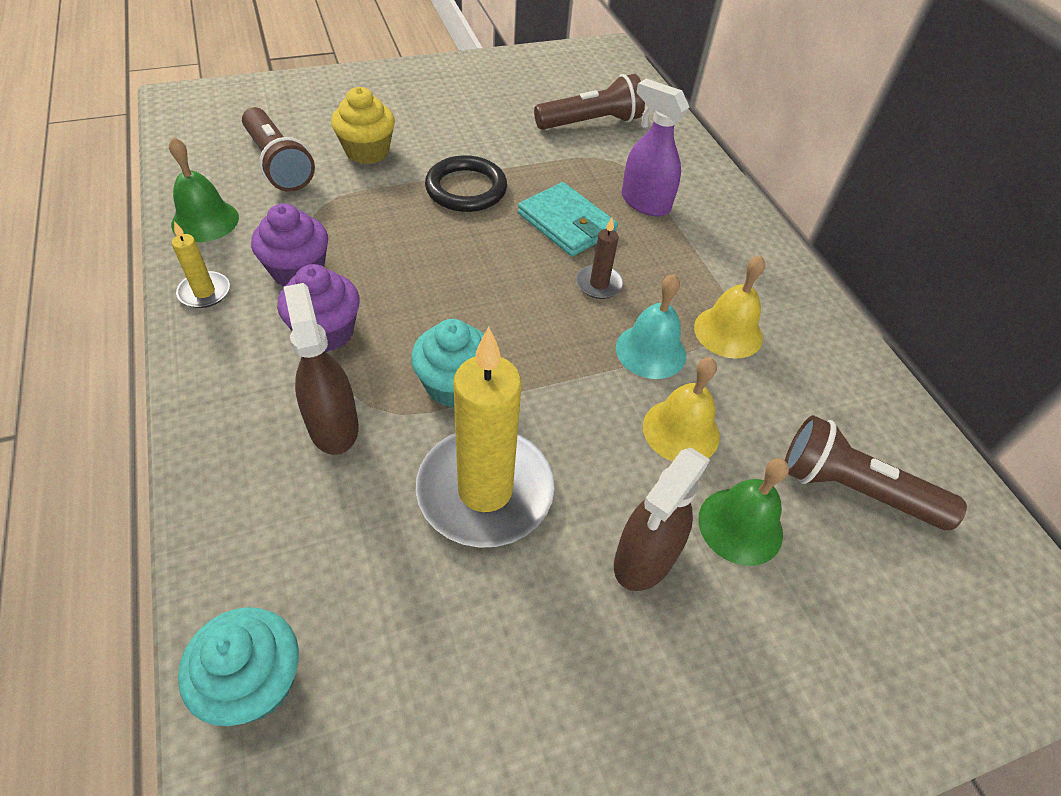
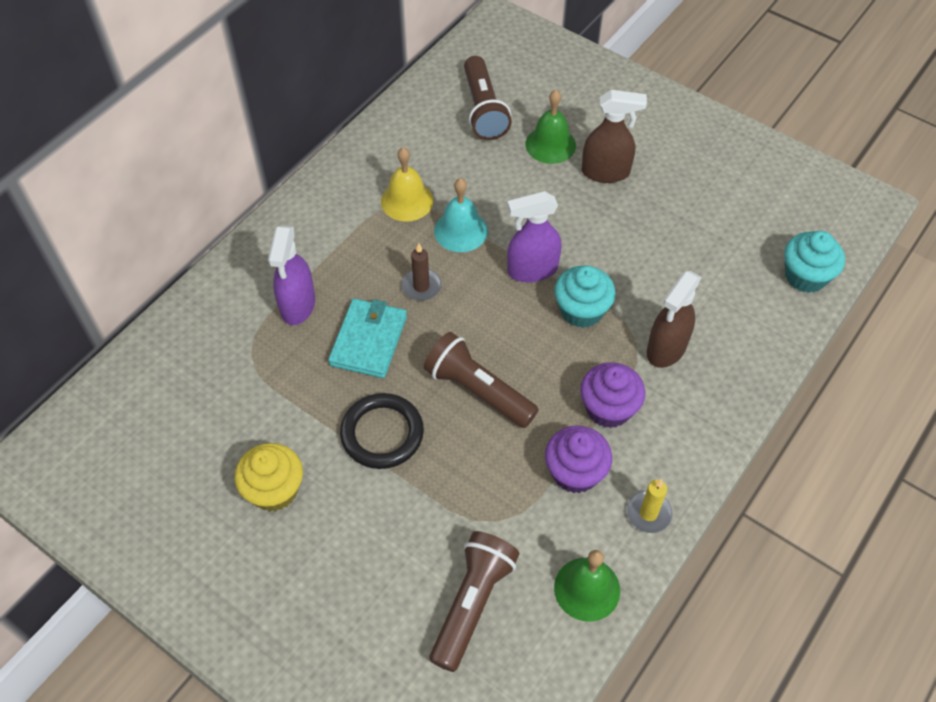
camera: 120 degrees left, 5 degrees up
(367, 151) = (393, 547): yellow cupcake -> yellow cupcake (274, 490)
(485, 490) = (633, 253): yellow candle -> none
(546, 377) = (532, 270): none -> purple spray bottle
(591, 122) = (199, 403): brown flashlight -> brown flashlight (478, 391)
(681, 431) = (511, 191): yellow bell -> none

